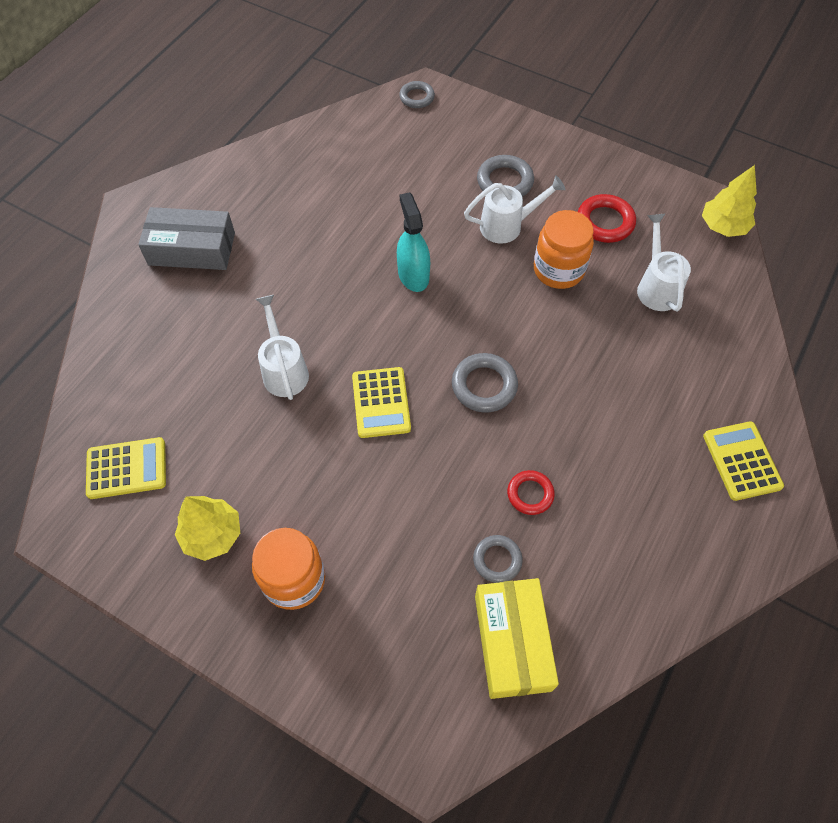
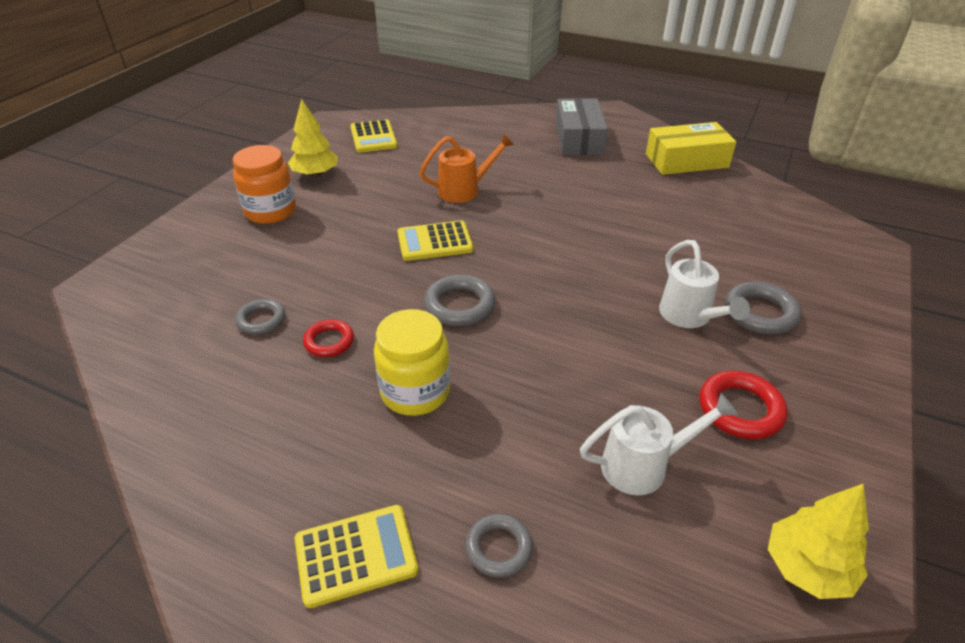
camera: 85 degrees right, 20 degrees down
(284, 370) = (464, 190): white watering can -> orange watering can
(413, 275) = (591, 252): turquoise spray bottle -> none
(417, 97) = (852, 240): grey ring -> grey ring (499, 548)
(512, 642) = (176, 332): yellow box -> yellow box (686, 161)
(558, 270) = (637, 362): orange jar -> none
(592, 423) = (415, 392): none -> yellow jar

